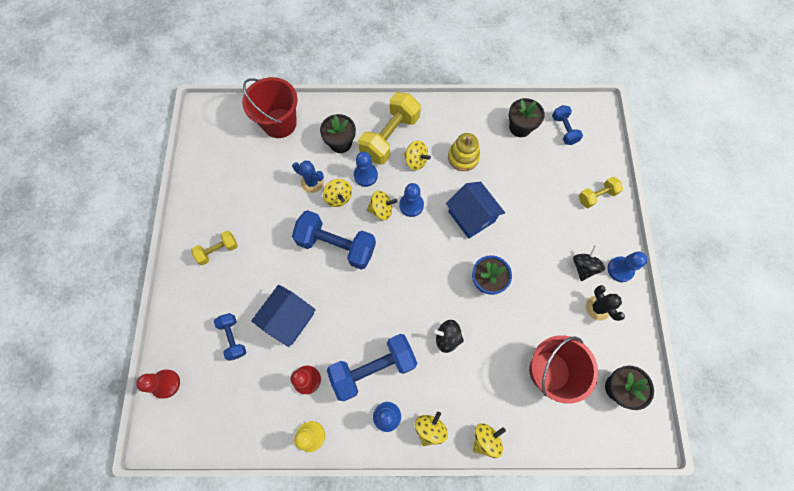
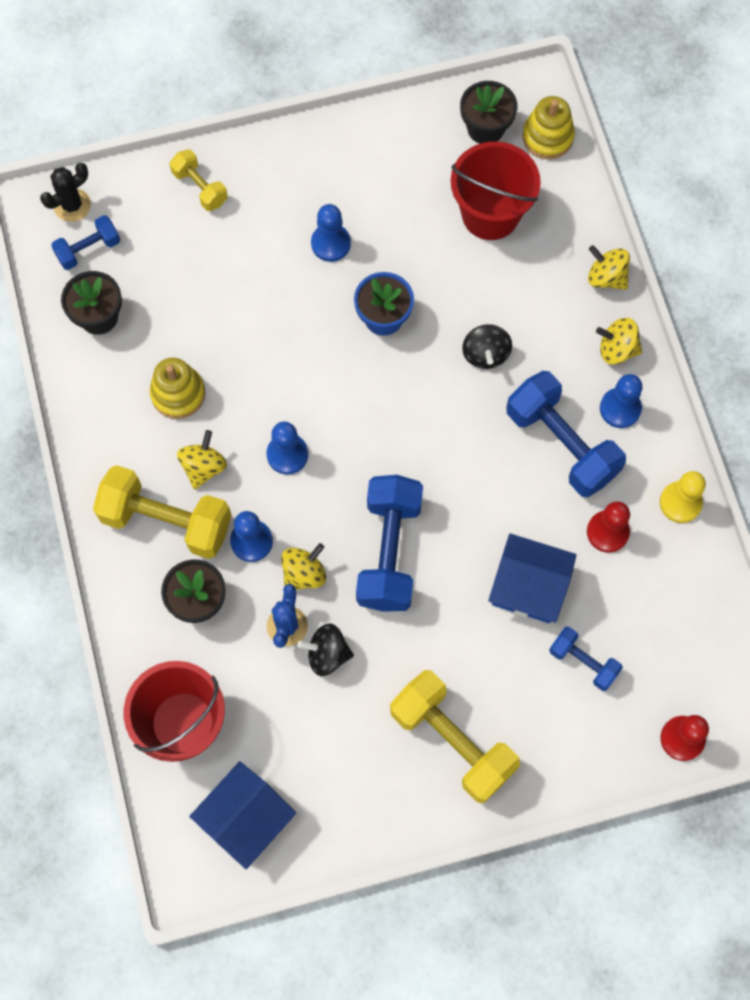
camera: 105 degrees left, 0 degrees up
(218, 250) = (452, 741): yellow dumbbell -> yellow dumbbell, size x1.87
(233, 338) = (583, 662): blue dumbbell -> blue dumbbell turned 75 degrees clockwise
(381, 210) = (308, 499): yellow spinning top -> none
(471, 216) = (283, 359): blue house -> blue house (246, 819)
(583, 267) = (323, 191): black spinning top -> black spinning top (327, 654)
(597, 308) = (380, 165): black cactus -> black cactus (72, 205)
(605, 432) = (547, 137): none -> yellow stacking toy
(620, 269) = (313, 143): blue pawn -> blue pawn (331, 243)

